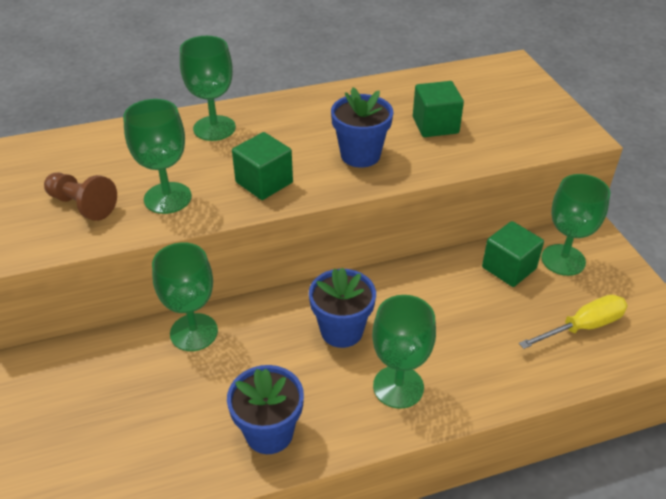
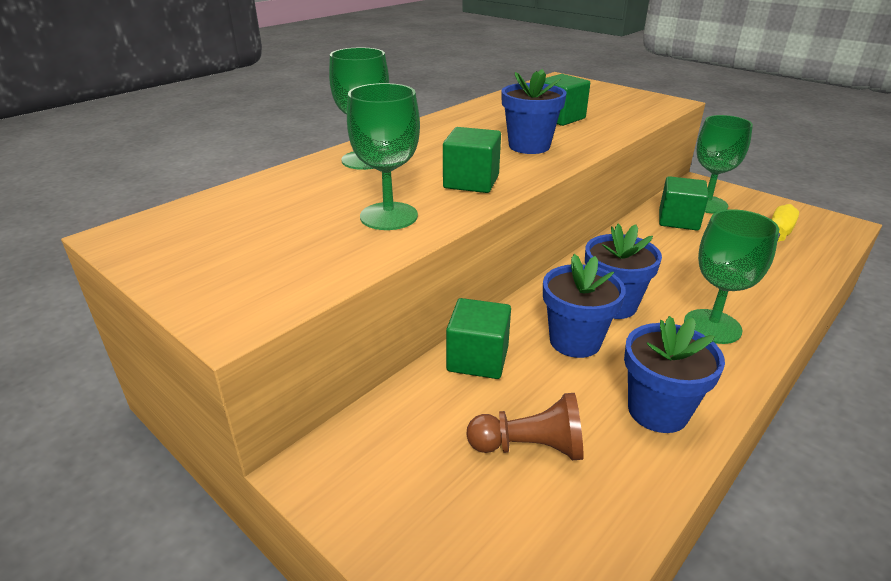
camera: 30 degrees left, 10 degrees down
(82, 205) = (295, 247): brown pawn -> brown pawn (529, 447)
(194, 332) = (477, 359): green goblet -> green cube
(276, 349) = (575, 341): none -> blue flower pot

